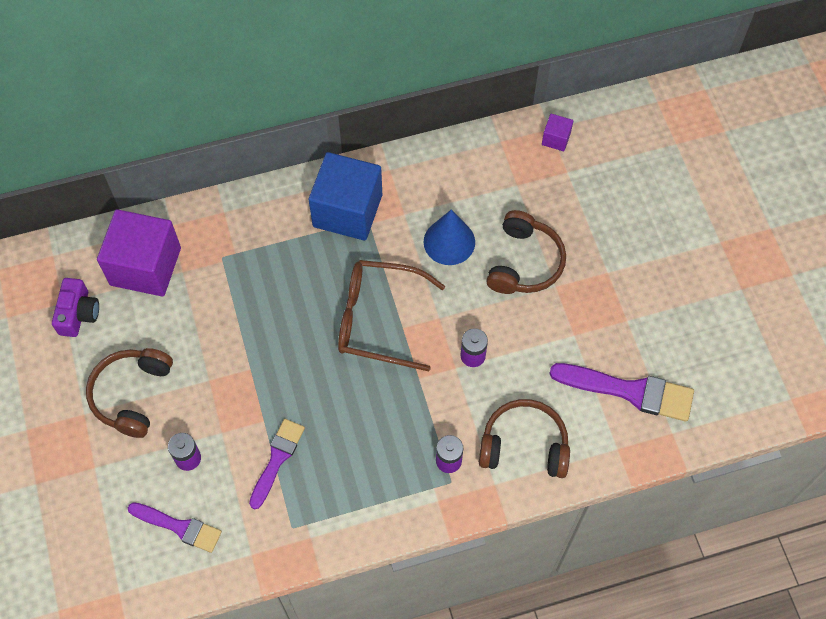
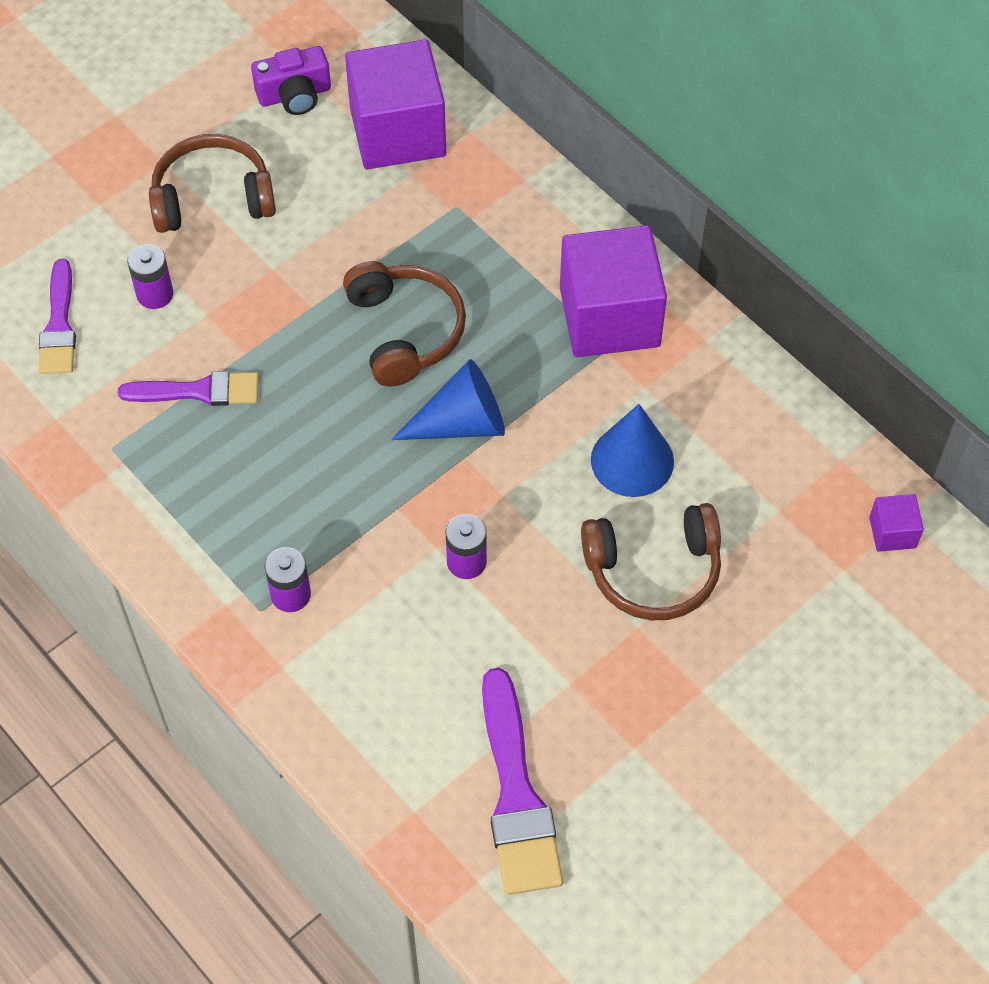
camera: 65 degrees right, 5 degrees down
(347, 210) = (609, 317): blue cube -> purple cube
(379, 319) = (461, 423): brown glasses -> blue cone
(524, 445) = (359, 682): brown headphones -> brown headphones (404, 331)

